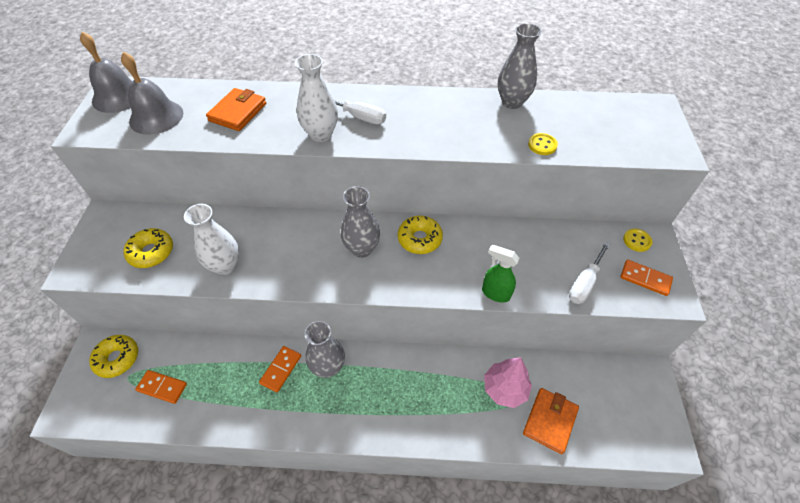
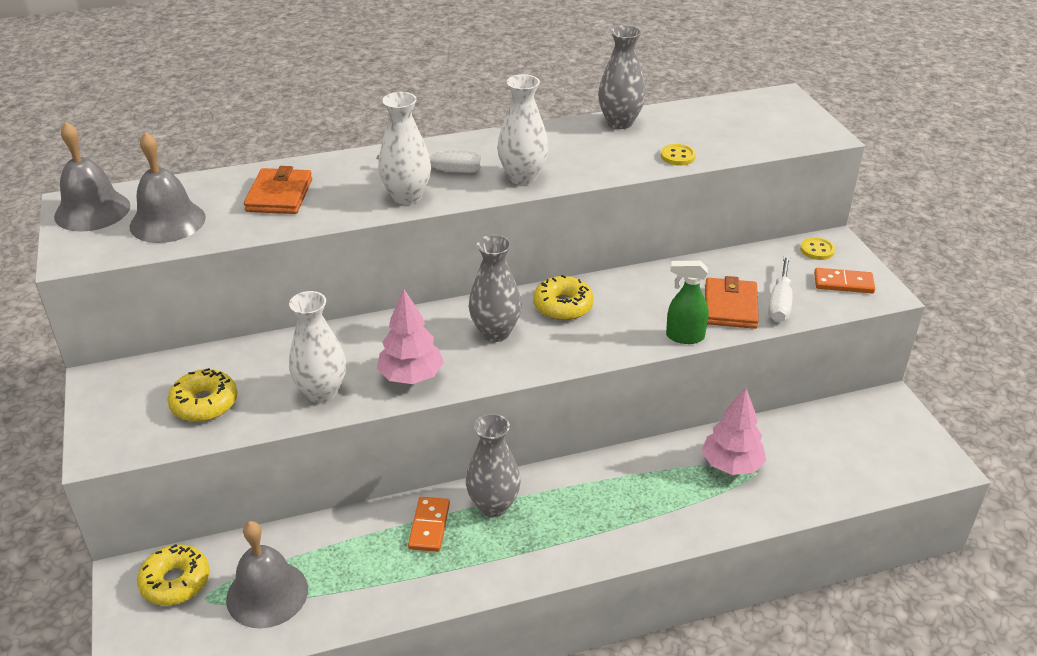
camera: 20 degrees left, 15 degrees down
(162, 387) = (267, 594): orange domino -> grey bell
(288, 270) = (411, 376): none -> pink tree
(412, 137) = (522, 177): none -> white vase
(550, 421) = (800, 481): orange wallet -> orange wallet (730, 307)

